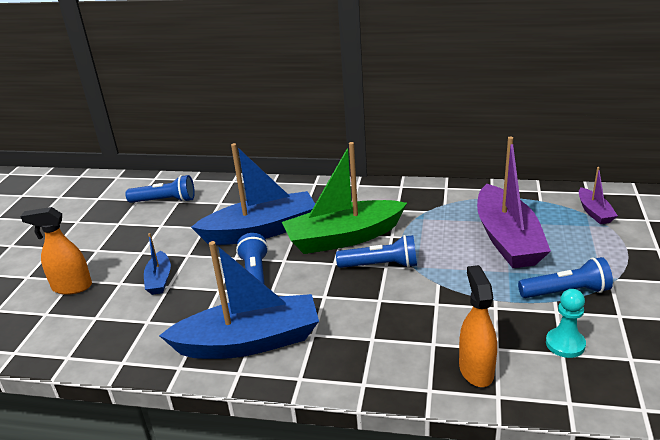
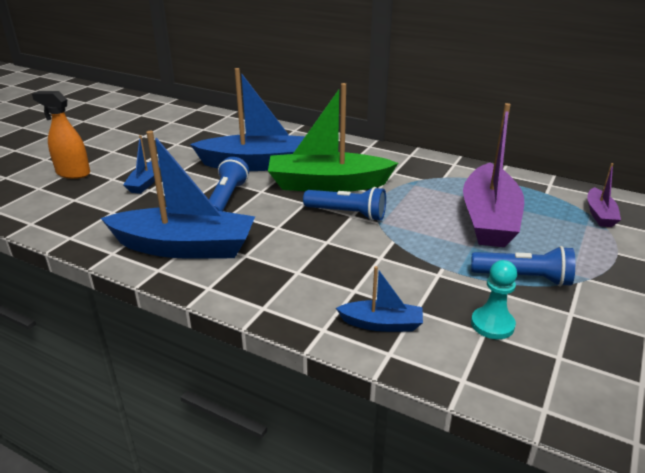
camera: 15 degrees right, 0 degrees up
(164, 201) = (192, 126): blue flashlight -> none
(476, 370) = (381, 324): orange spray bottle -> blue boat

